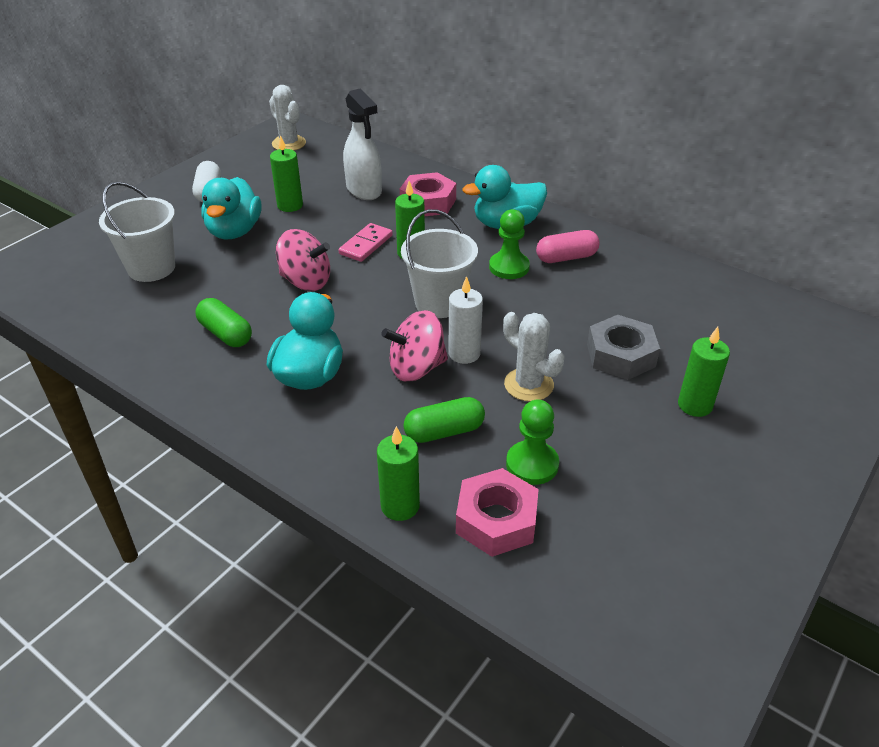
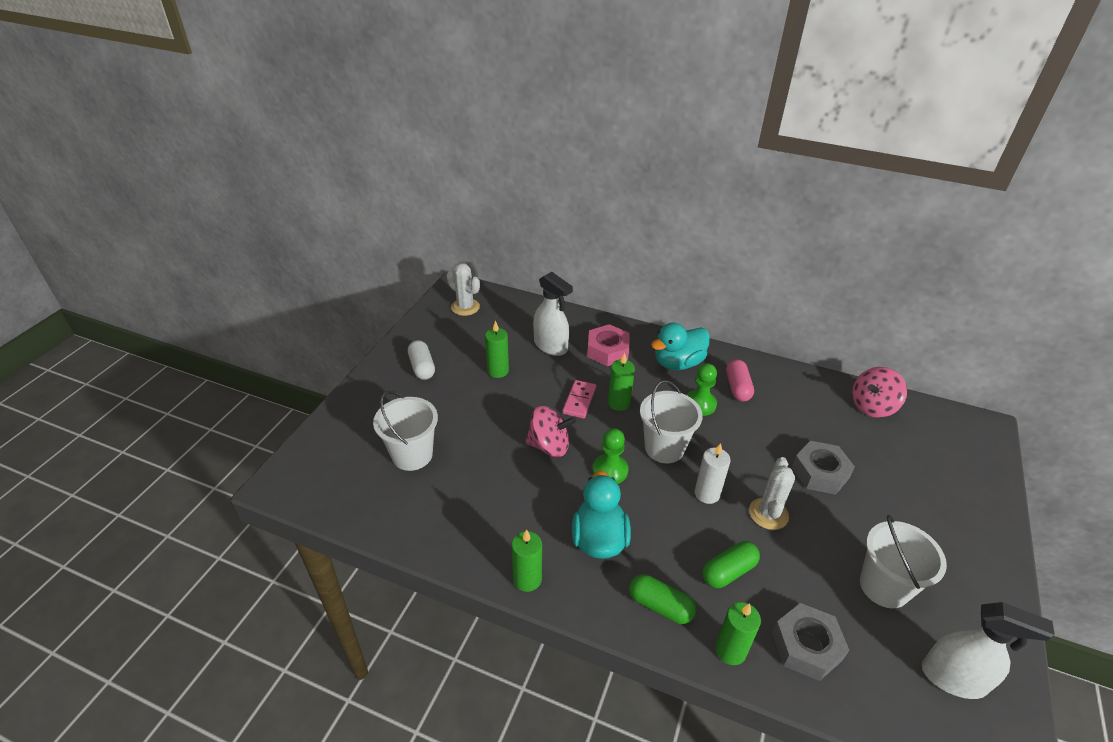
camera: 15 degrees left, 0 degrees up
(225, 334) = (510, 511): green capsule -> green capsule (660, 606)
(234, 231) = (464, 405): turquoise duck -> none
(416, 368) = (678, 515): pink spinning top -> pink spinning top (872, 406)
(496, 520) = (806, 646): pink nut -> grey nut
(528, 385) = (768, 514): white cactus -> white cactus turned 75 degrees clockwise
(532, 464) = (806, 588): green pawn -> green pawn (610, 470)
(566, 257) = (737, 387): pink capsule -> pink capsule turned 60 degrees counterclockwise
(634, 481) = (884, 586): none -> white bucket
(670, 589) = (953, 678): none -> white spray bottle
(695, 405) = (892, 508): green candle -> green candle (527, 579)

